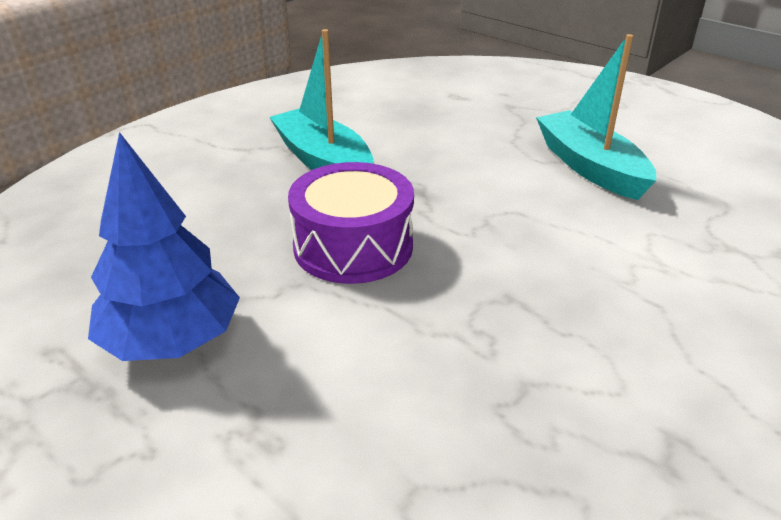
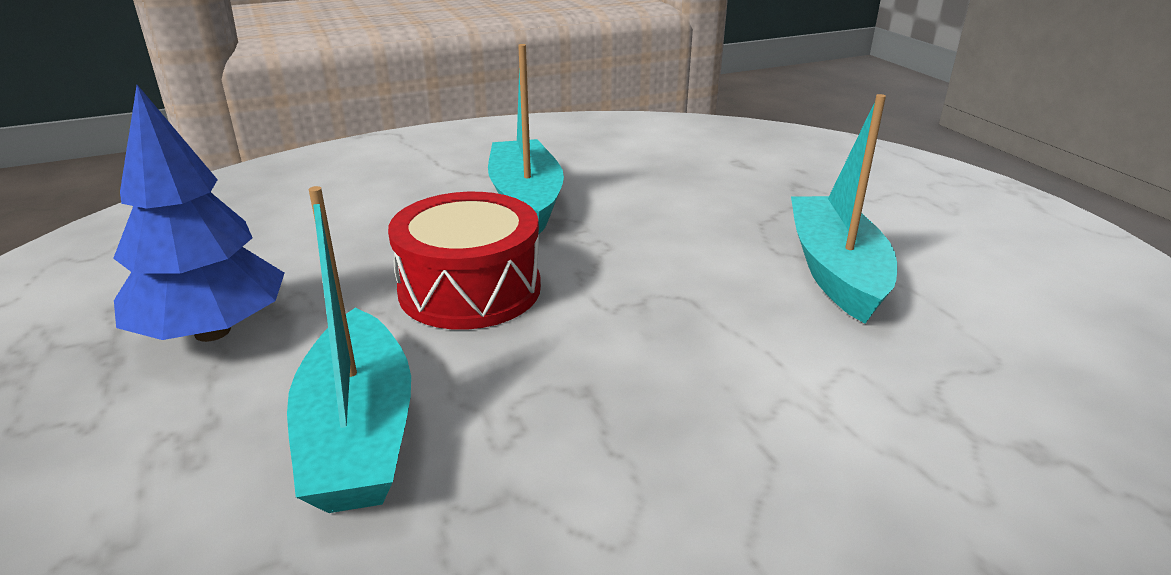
camera: 25 degrees right, 5 degrees down
(353, 246) = (470, 289): purple drum -> red drum
(382, 380) = (358, 433): none -> turquoise boat

